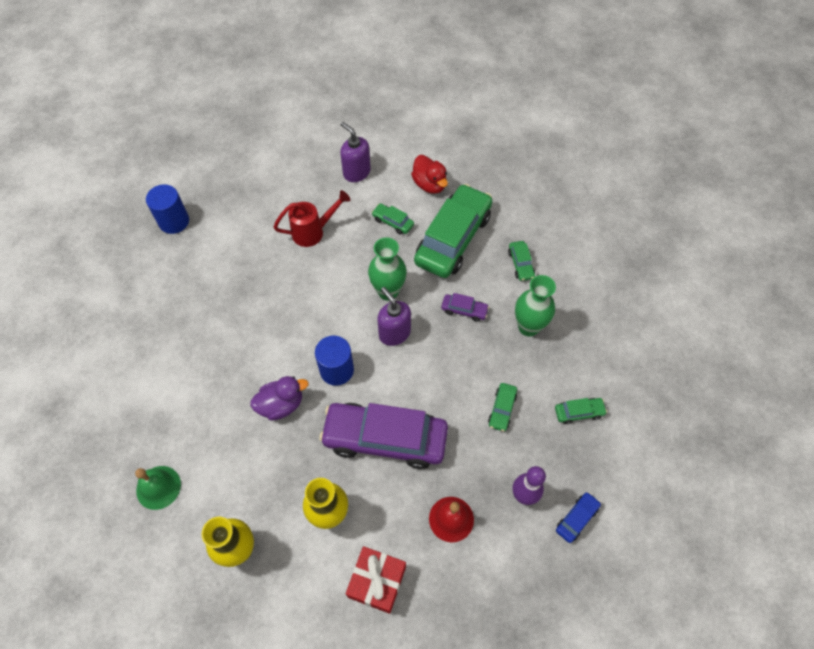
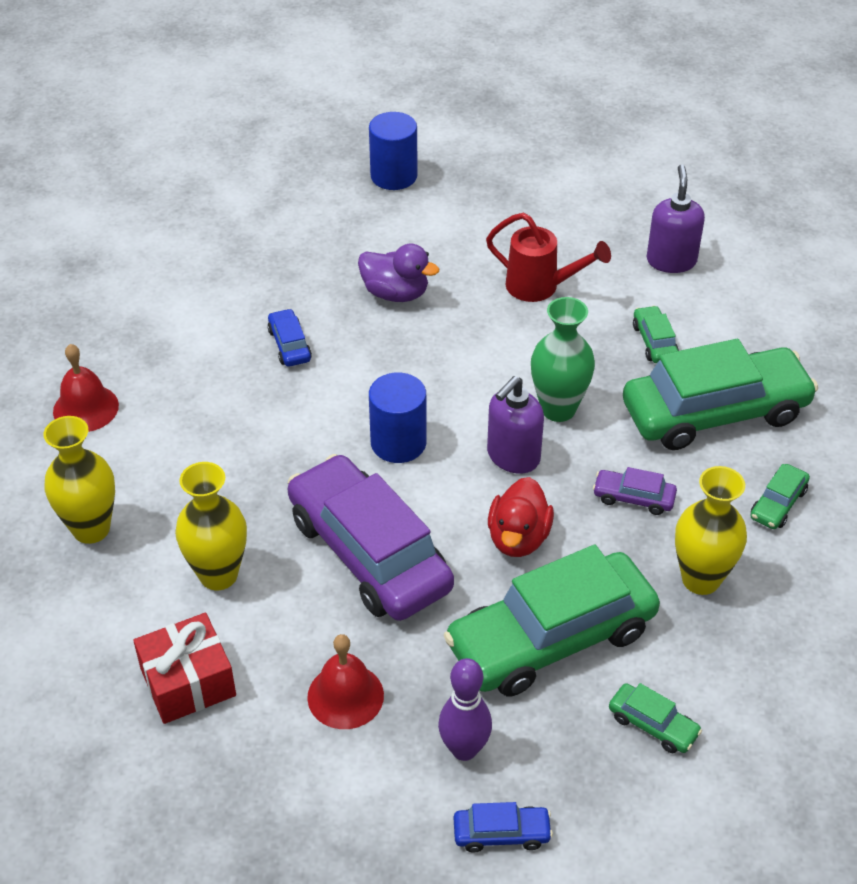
camera: 45 degrees right, 15 degrees down
(158, 487) = (85, 408): green bell -> red bell
(226, 361) = (289, 345): none -> blue car
(281, 404) = (296, 429): purple duck -> purple duck (395, 293)
(394, 333) = (513, 457): purple soap dispenser -> purple soap dispenser turned 150 degrees counterclockwise
(429, 184) = (756, 334): red duck -> red duck (518, 538)
(464, 310) = (633, 498): purple car -> purple car turned 135 degrees clockwise
(502, 409) = (551, 638): green car -> green car, size x2.42
(528, 327) = (701, 579): green vase -> yellow vase

